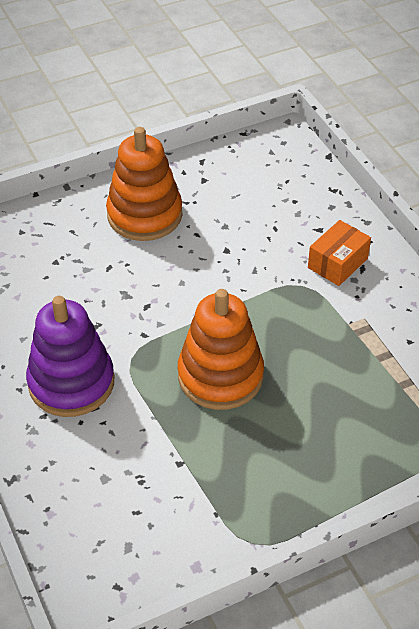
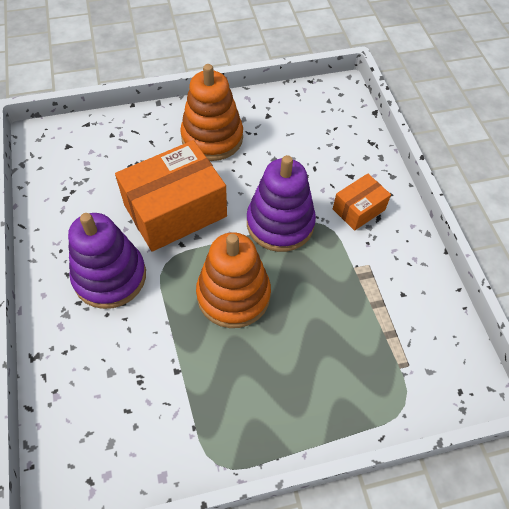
camera: 10 degrees right, 10 degrees up
(126, 301) = (175, 211): none -> orange box
(252, 293) = (280, 223): none -> purple stacking toy

